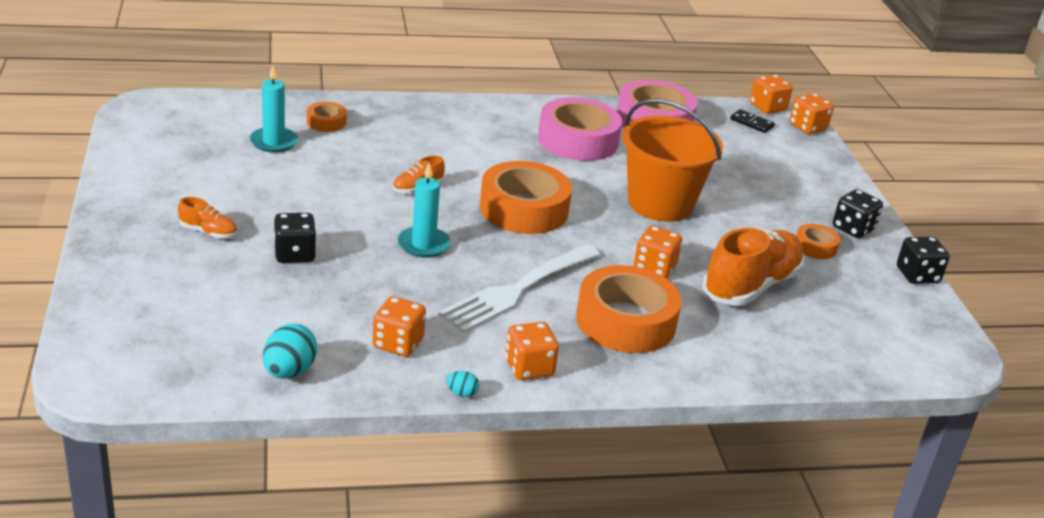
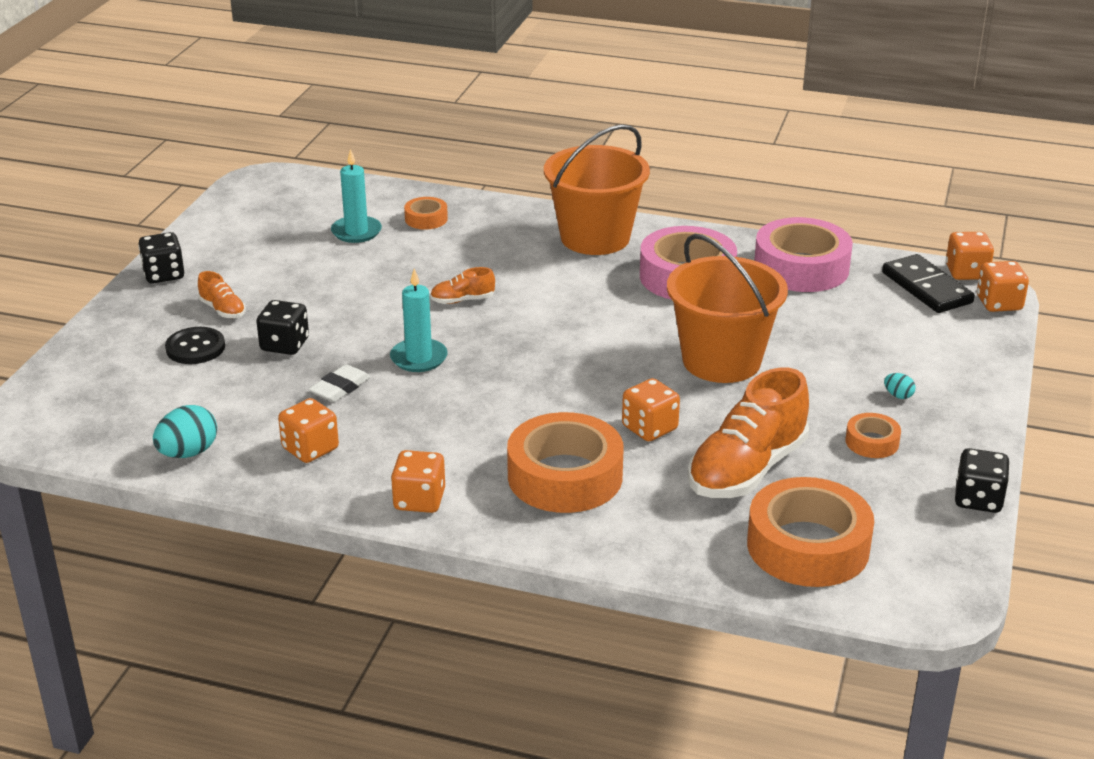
camera: 30 degrees right, 0 degrees up
(212, 272) = (195, 348): none -> black button
(378, 283) = (340, 388): none -> white eraser
(462, 393) = (331, 509): turquoise egg -> turquoise egg (898, 395)
(480, 119) = (595, 238): none -> orange bucket
(518, 289) = (478, 421): white fork -> none
(524, 209) = (557, 340): orange tape -> orange tape (808, 546)
(751, 123) = (926, 288): black domino -> black domino, size x1.80
(751, 286) = (747, 469): orange shoe -> orange shoe turned 150 degrees clockwise
(853, 228) = (943, 430): black dice -> black dice (164, 275)

